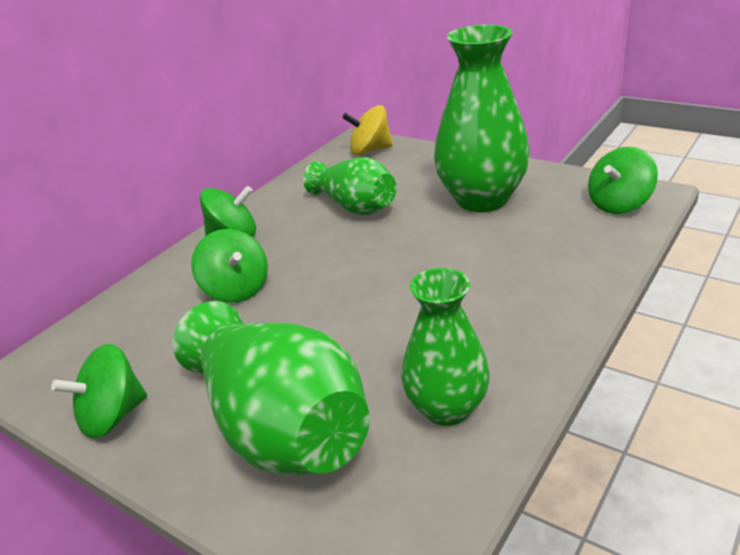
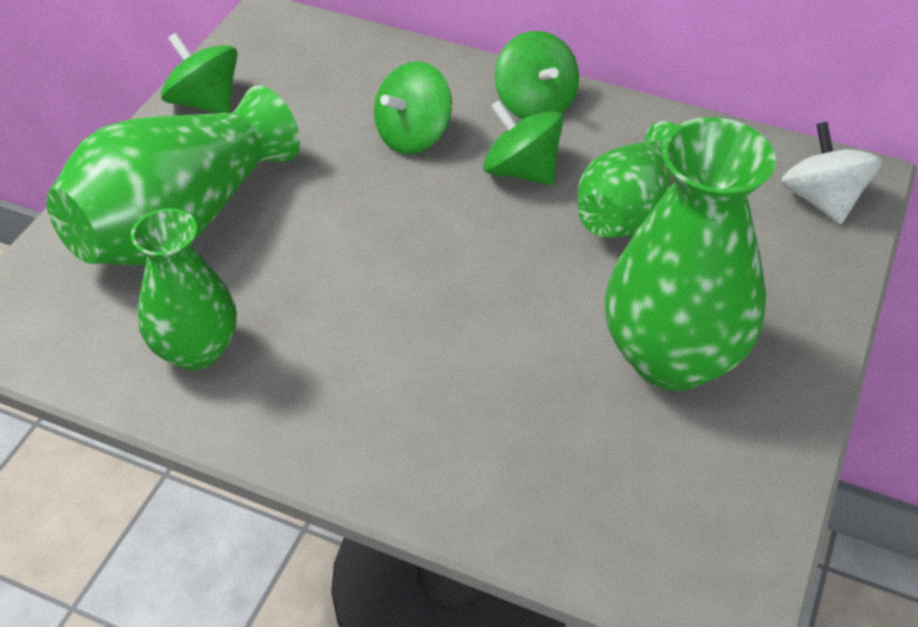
camera: 75 degrees right, 15 degrees up
(370, 150) = (822, 200): yellow spinning top -> white spinning top
(619, 204) = (683, 548): green spinning top -> green spinning top (521, 171)

